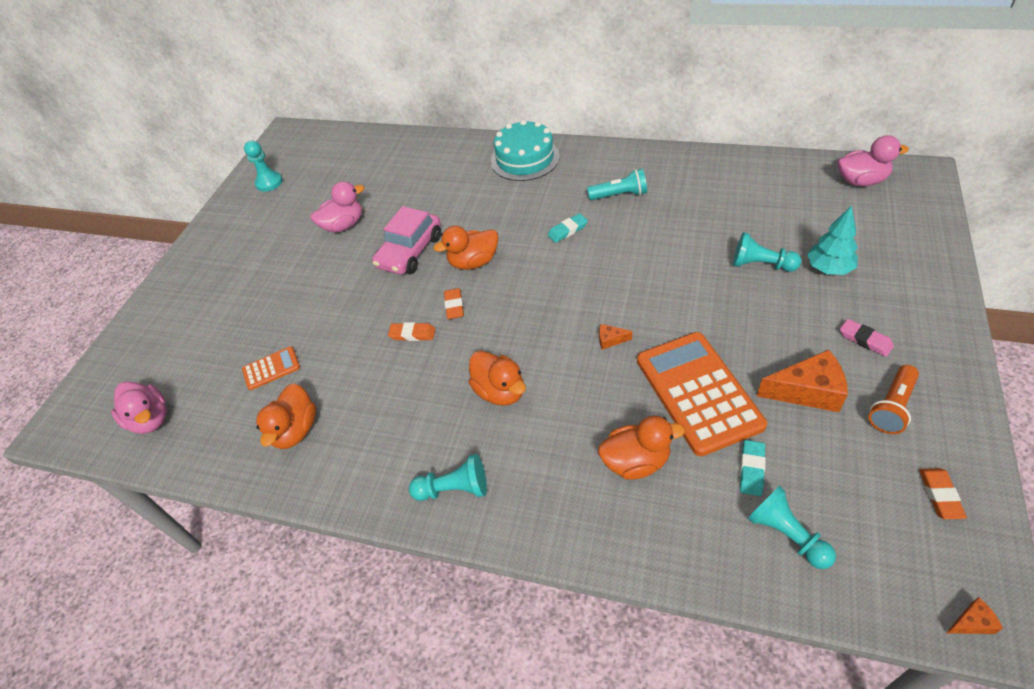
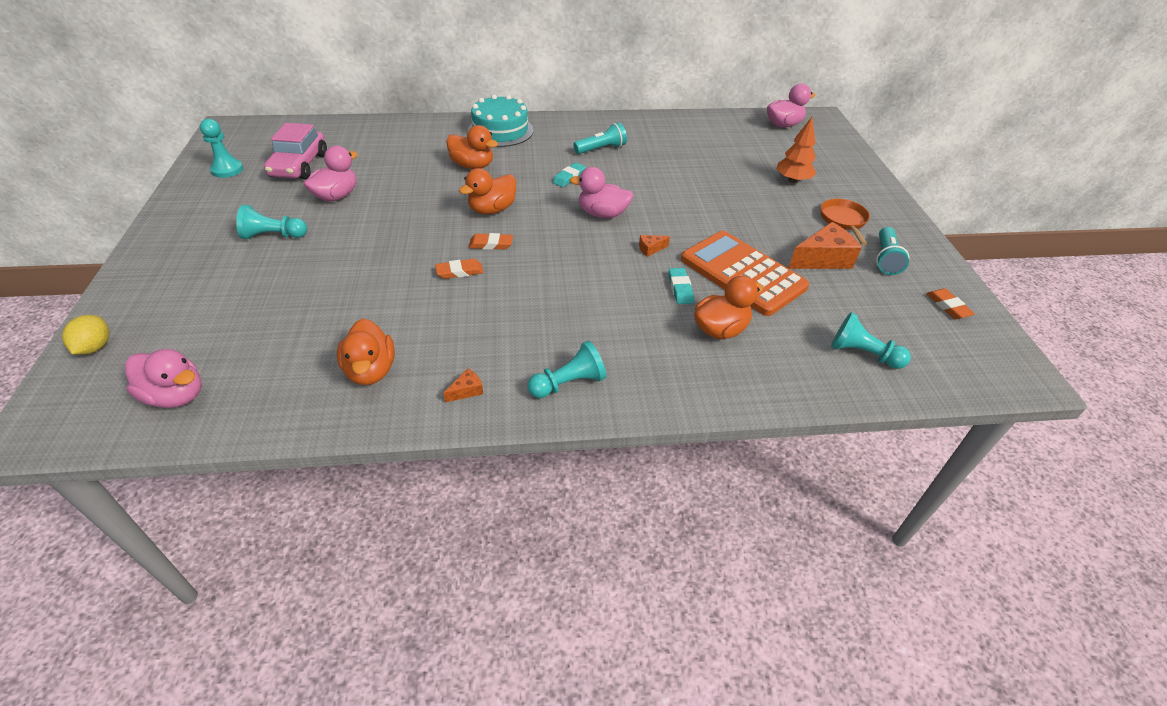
camera: 30 degrees left, 5 degrees down
(116, 357) = (95, 347): none -> yellow lemon
(271, 368) = (313, 324): orange calculator -> none
(410, 252) = (422, 209): pink car -> pink car (299, 165)
(454, 306) = (491, 244): orange eraser -> orange eraser turned 60 degrees counterclockwise
(500, 391) = (571, 301): orange duck -> orange duck (472, 166)
(581, 285) = (602, 214): none -> pink duck
(752, 469) = (813, 317): turquoise eraser -> turquoise eraser (680, 288)
(761, 265) = (742, 183): turquoise pawn -> turquoise pawn (274, 236)
(829, 268) = (792, 180): turquoise tree -> orange tree
(865, 340) = (843, 221): pink eraser -> orange pan
(892, 407) = (885, 259): orange flashlight -> turquoise flashlight
(971, 622) = (1012, 378): orange cheese -> orange cheese (466, 391)

